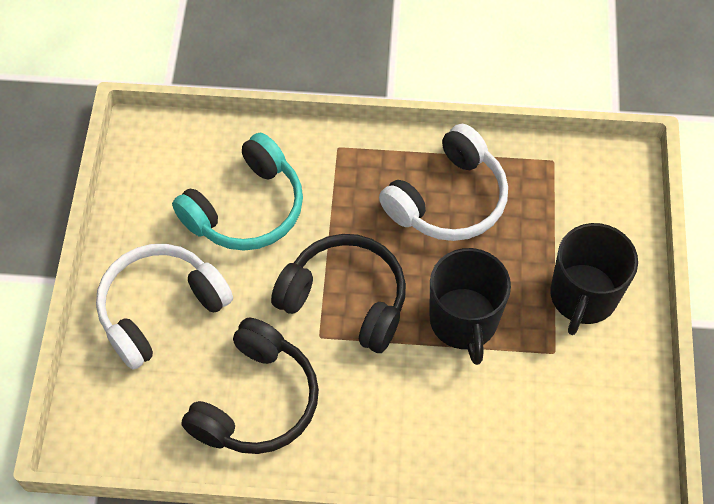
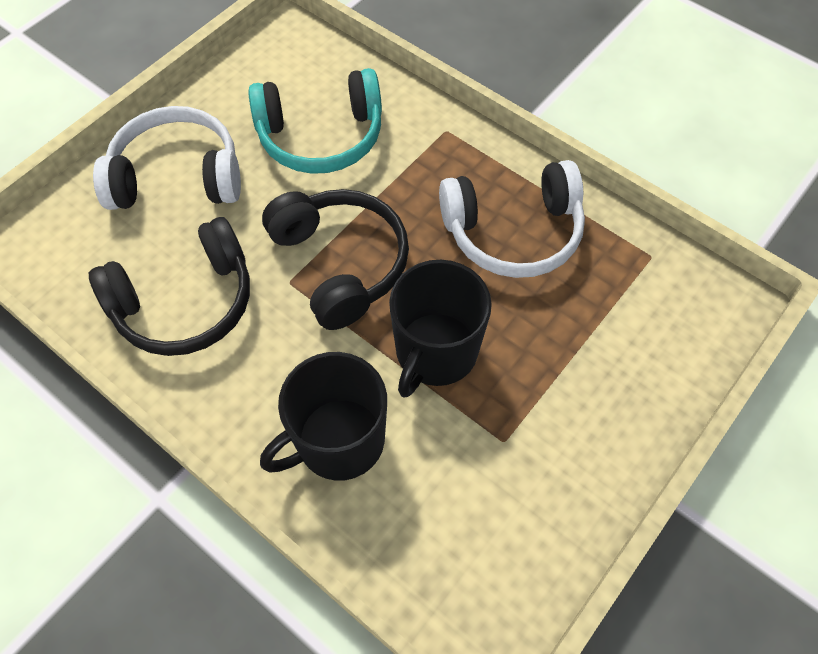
camera: 35 degrees right, 0 degrees up
(583, 297) = (579, 405): black mug -> black mug (338, 441)

